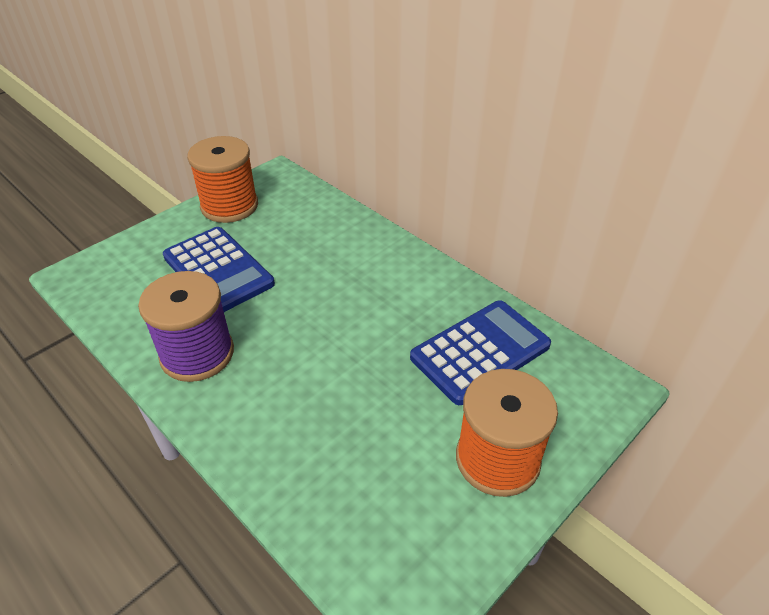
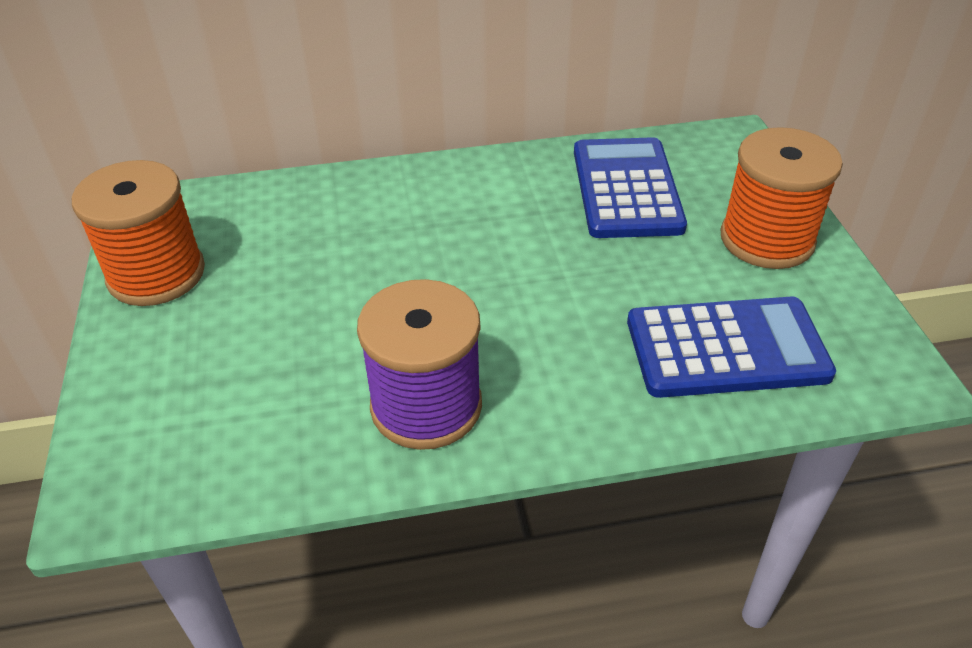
camera: 55 degrees left, 0 degrees up
(218, 270) = (283, 332): blue calculator -> blue calculator (726, 348)

